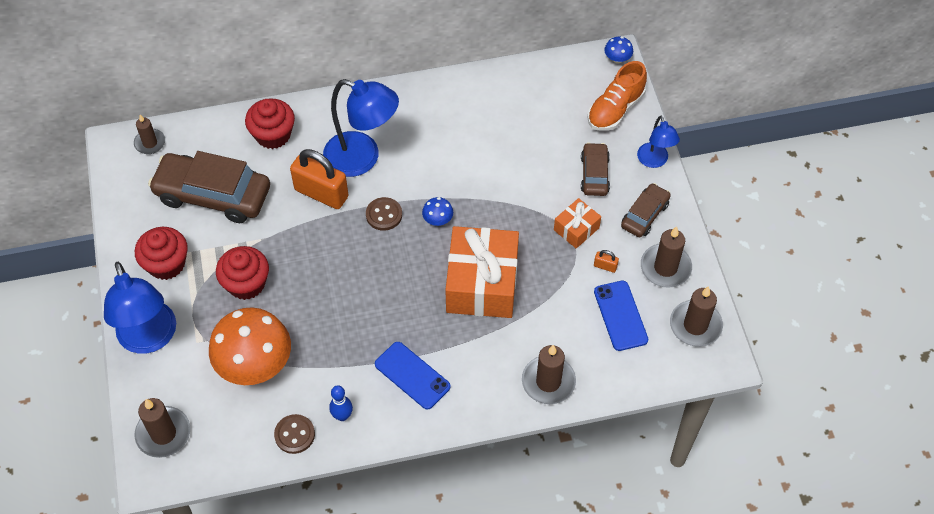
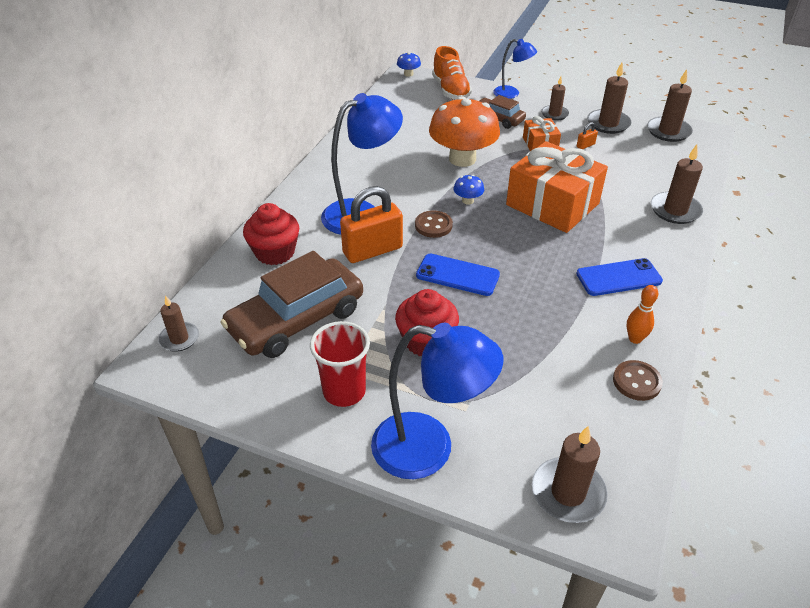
camera: 55 degrees left, 15 degrees down
(166, 264) = (344, 391): red cupcake -> red cup
(255, 364) = (530, 375): orange mushroom -> orange mushroom (462, 159)
(342, 416) = (635, 339): blue bowling pin -> orange bowling pin
(620, 315) = (636, 156): blue phone -> blue phone (457, 275)
(644, 215) = (554, 114): brown car -> brown candle

